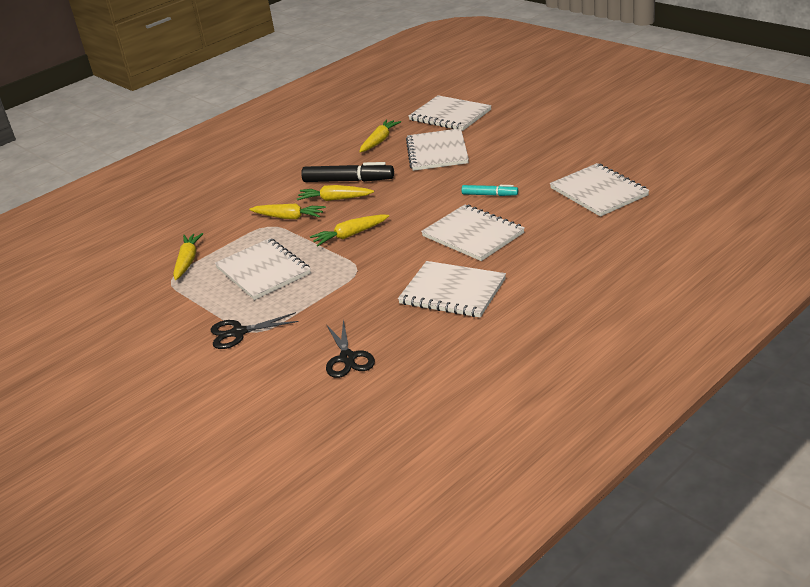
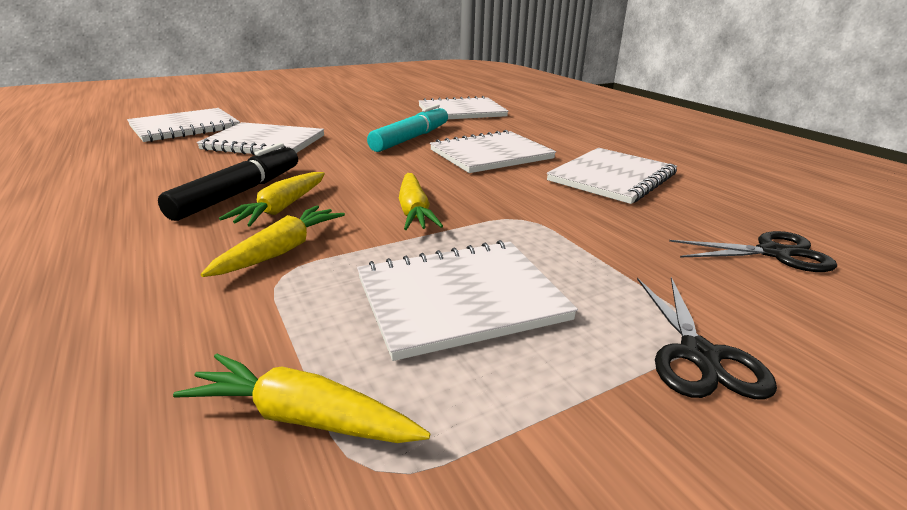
camera: 80 degrees left, 5 degrees down
(379, 141) = (160, 162): yellow carrot -> none
(490, 195) = (411, 138): turquoise marker -> turquoise marker, size x1.74

